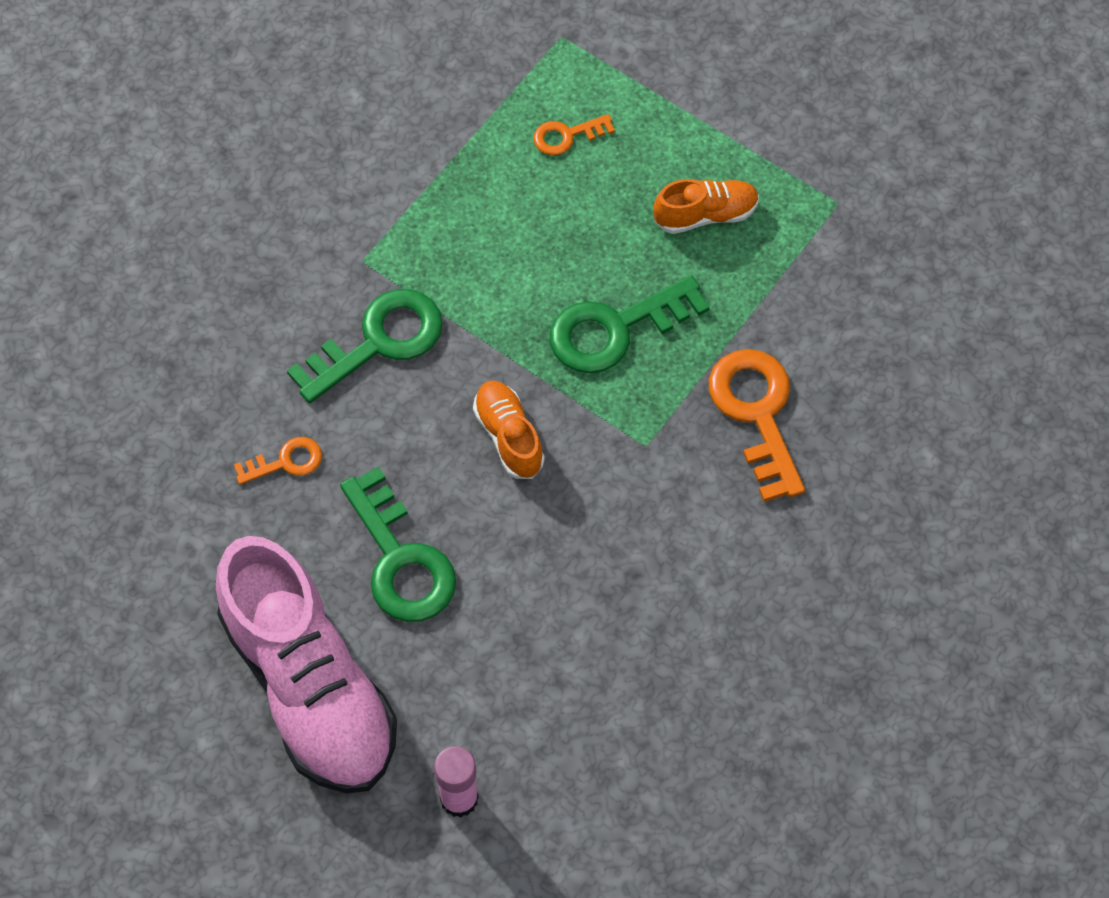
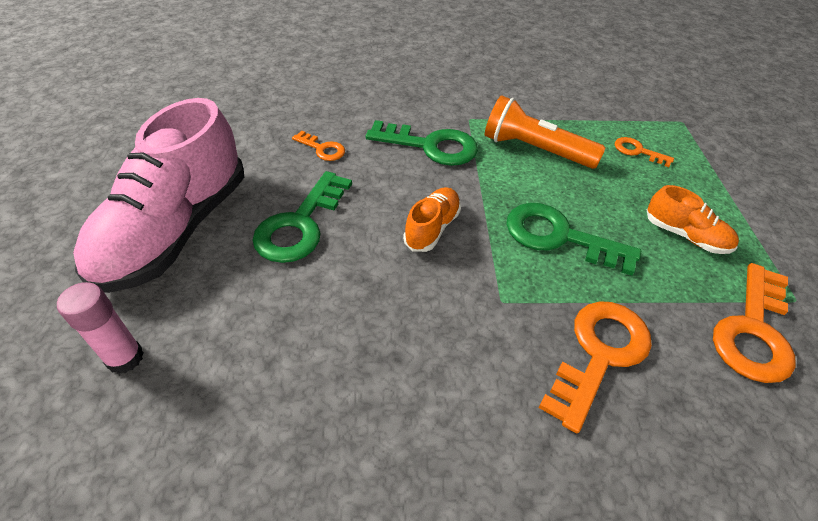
camera: 50 degrees right, 15 degrees down
(477, 237) = (535, 150): none -> orange flashlight
(833, 272) = (753, 331): none -> orange key

